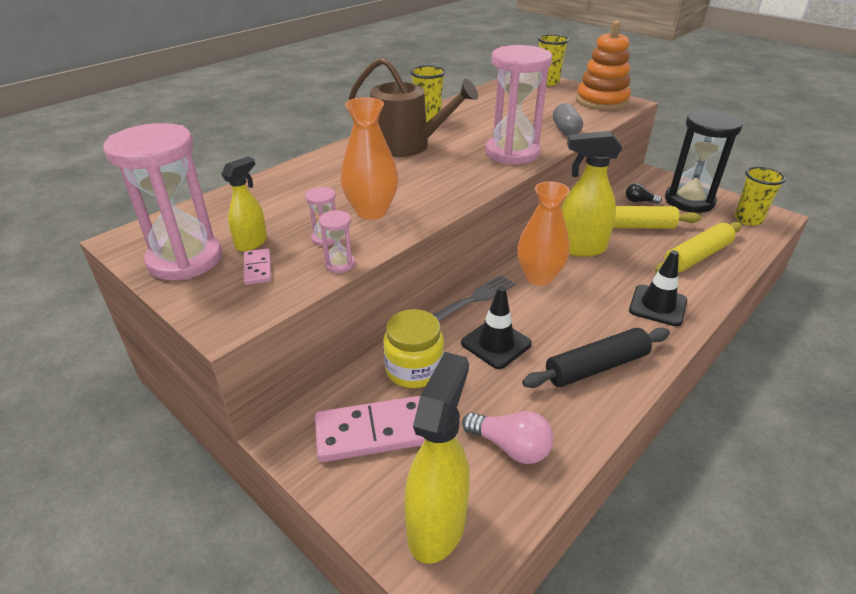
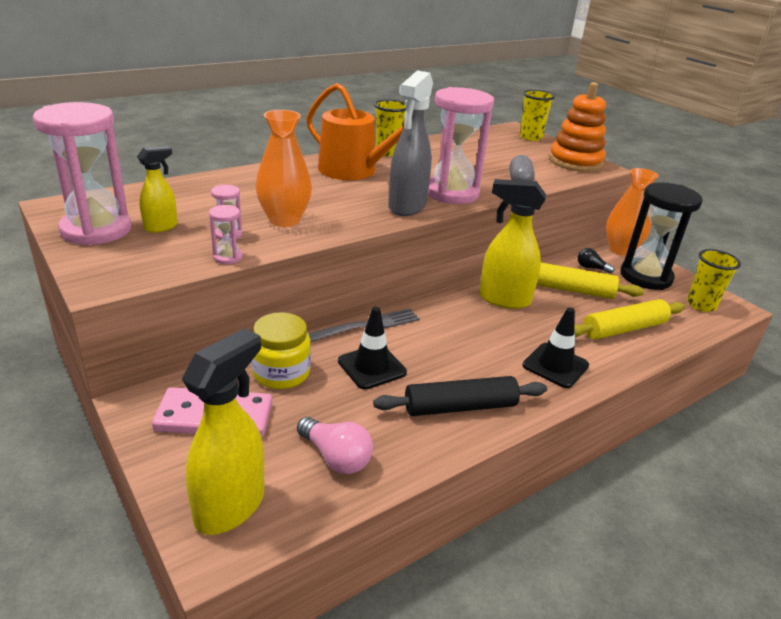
camera: 10 degrees right, 5 degrees down
(257, 268) = (153, 248): pink domino -> none
(407, 145) = (353, 171): brown watering can -> orange watering can
(480, 175) = (407, 207): none -> grey spray bottle
(539, 277) = (447, 317): orange vase -> orange vase (621, 250)

